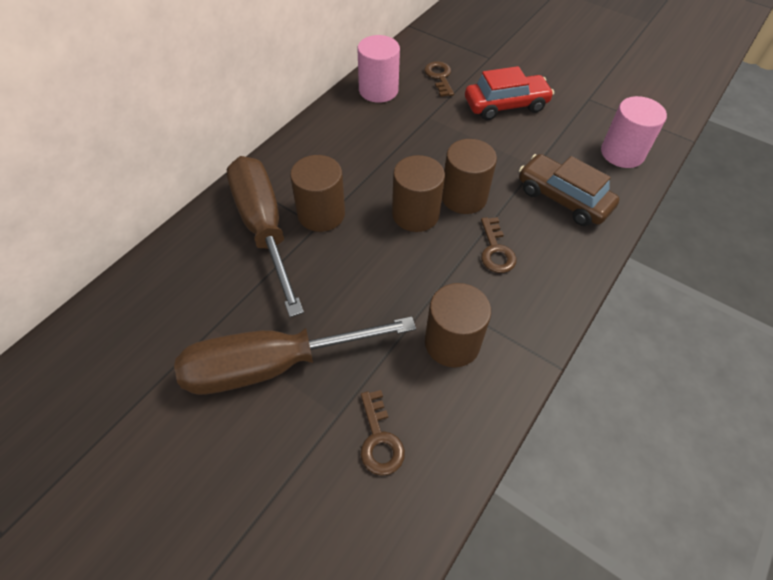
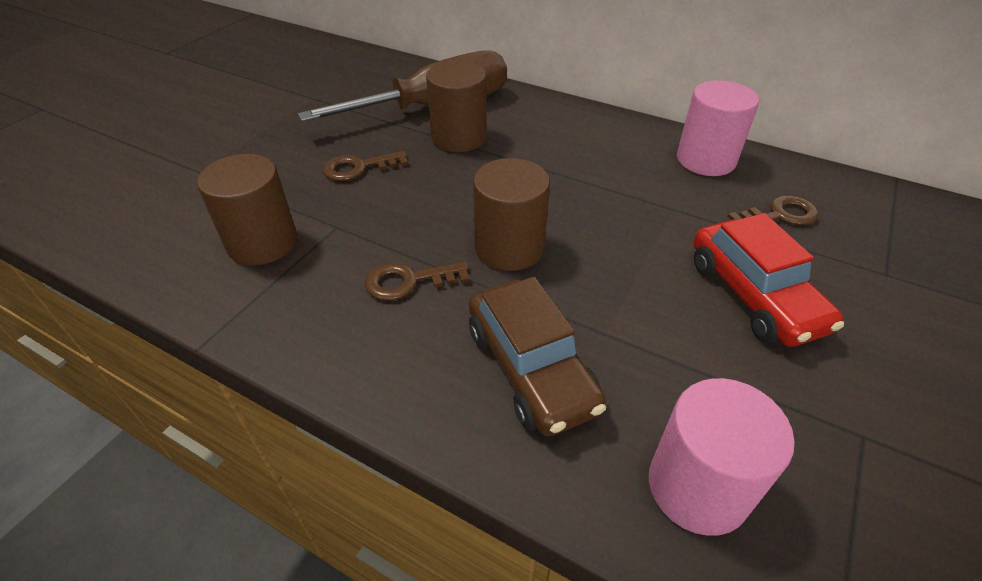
camera: 85 degrees right, 10 degrees down
(273, 365) = (265, 131): brown screwdriver -> none
(379, 439) = (162, 197): brown key -> brown key (359, 168)
(415, 214) = (469, 205): brown cylinder -> none
(563, 199) = (531, 368): brown car -> brown car turned 120 degrees clockwise

